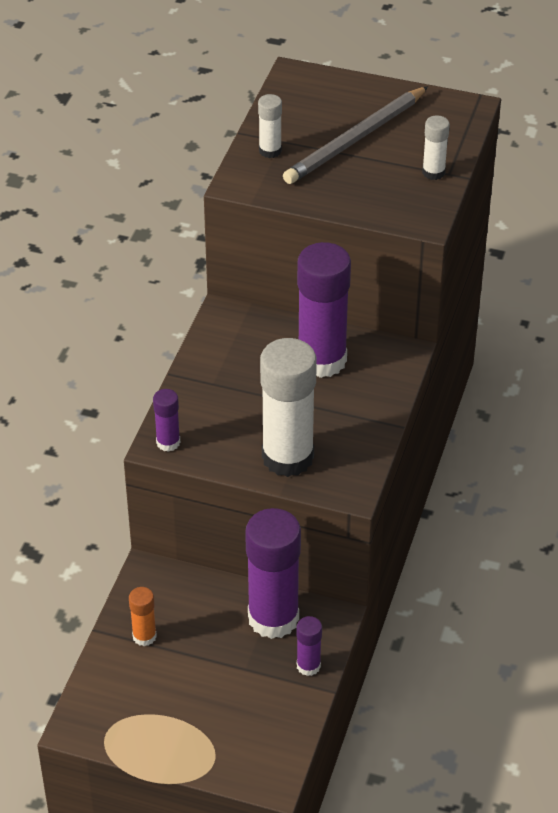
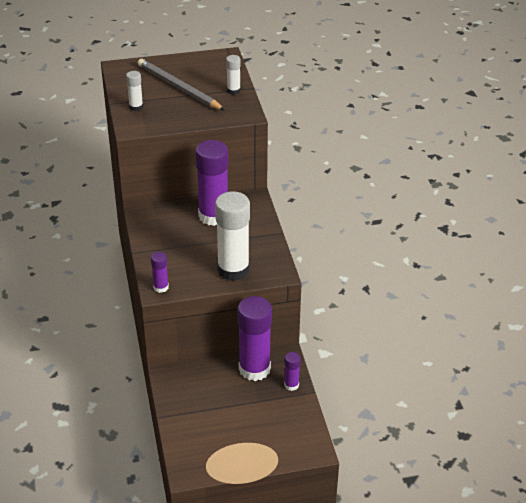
camera: 30 degrees left, 5 degrees down
(144, 636) = (190, 408): orange glue stick -> none
(355, 139) = (178, 88): grey pencil -> grey pencil turned 120 degrees clockwise

